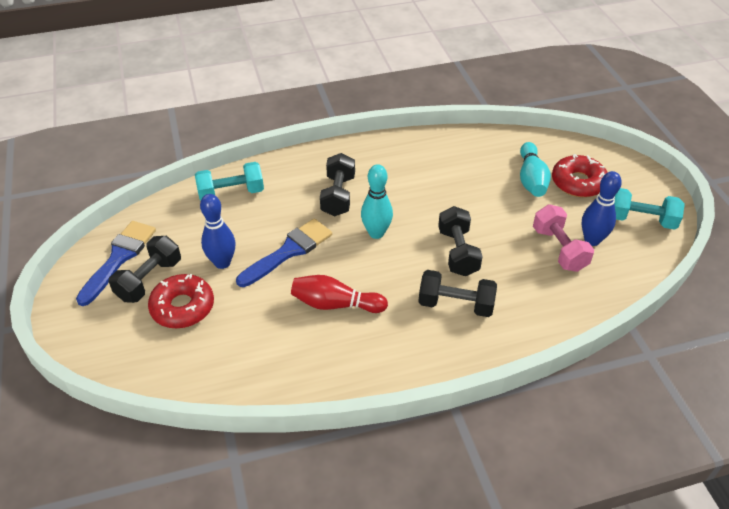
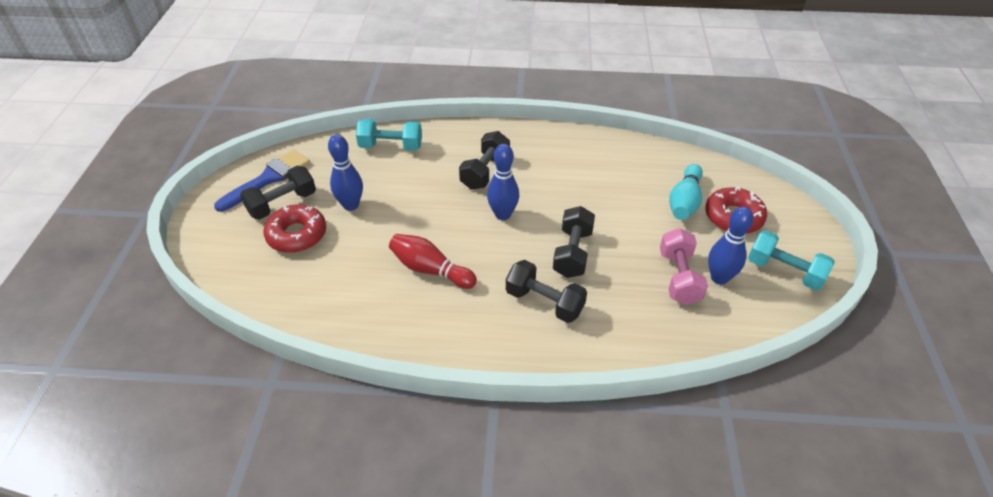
camera: 20 degrees right, 0 degrees up
(289, 251) = (414, 210): blue brush -> none
(376, 233) = (503, 215): turquoise bowling pin -> blue bowling pin

